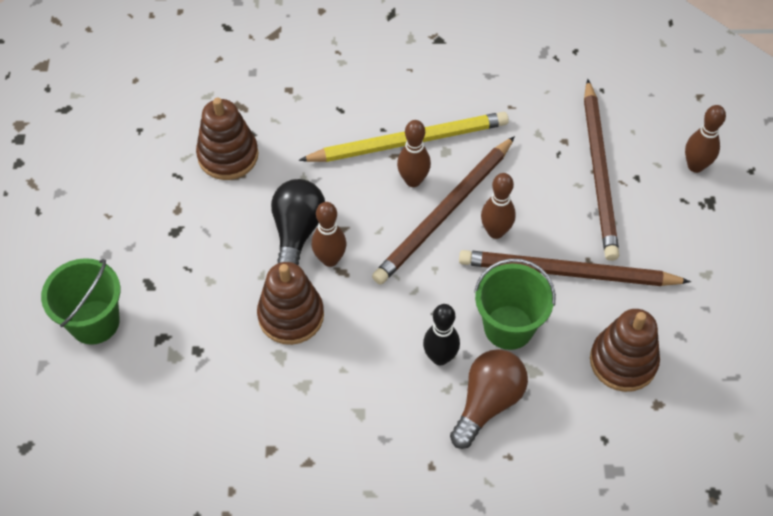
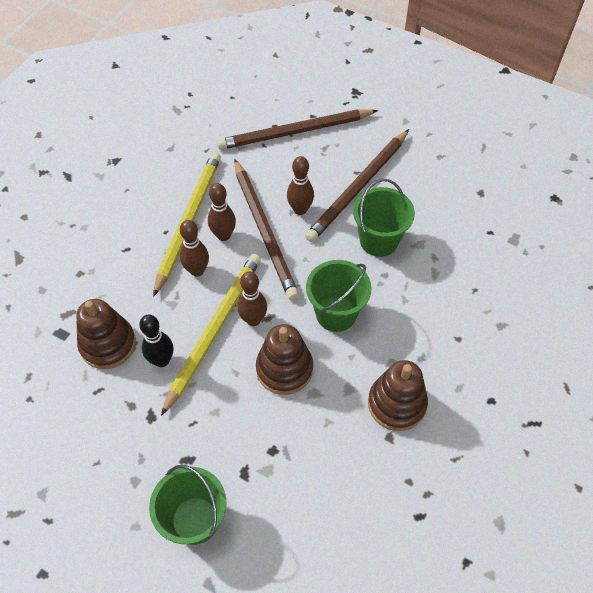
camera: 60 degrees left, 0 degrees up
(297, 232) = (214, 330): black light bulb -> yellow pencil
(385, 330) = (336, 313): none -> green bucket
(440, 357) = (377, 291): black bowling pin -> black bowling pin (162, 360)
(487, 402) = (428, 281): brown light bulb -> none
(599, 173) = (295, 132): brown pencil -> brown pencil turned 135 degrees clockwise
(623, 361) = (441, 193): brown stacking toy -> brown stacking toy (396, 404)
(695, 166) = (325, 84): brown bowling pin -> brown bowling pin (197, 270)

